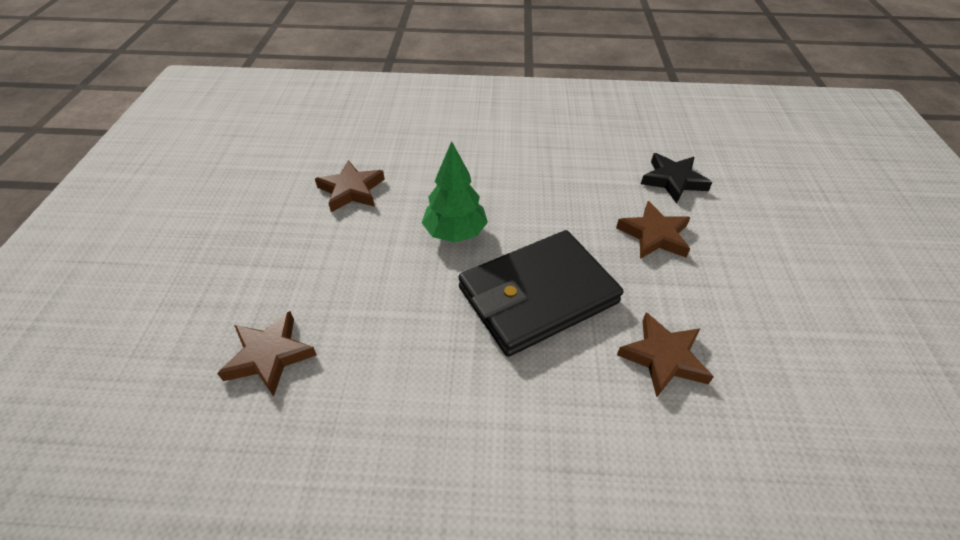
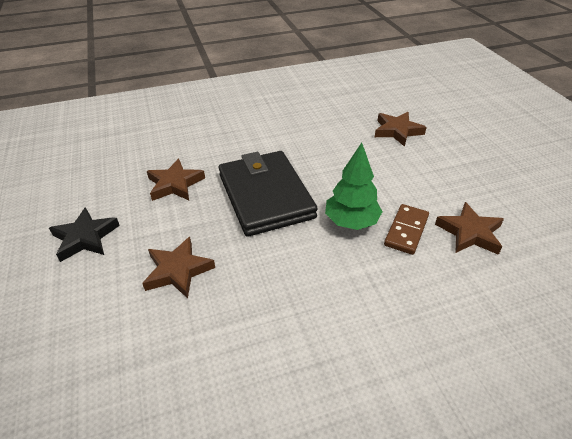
camera: 160 degrees right, 5 degrees down
(408, 208) = (406, 231): none -> brown domino
(537, 295) = (265, 196): black wallet -> black wallet turned 60 degrees counterclockwise
(673, 180) = (152, 353): black star -> black star (85, 237)

